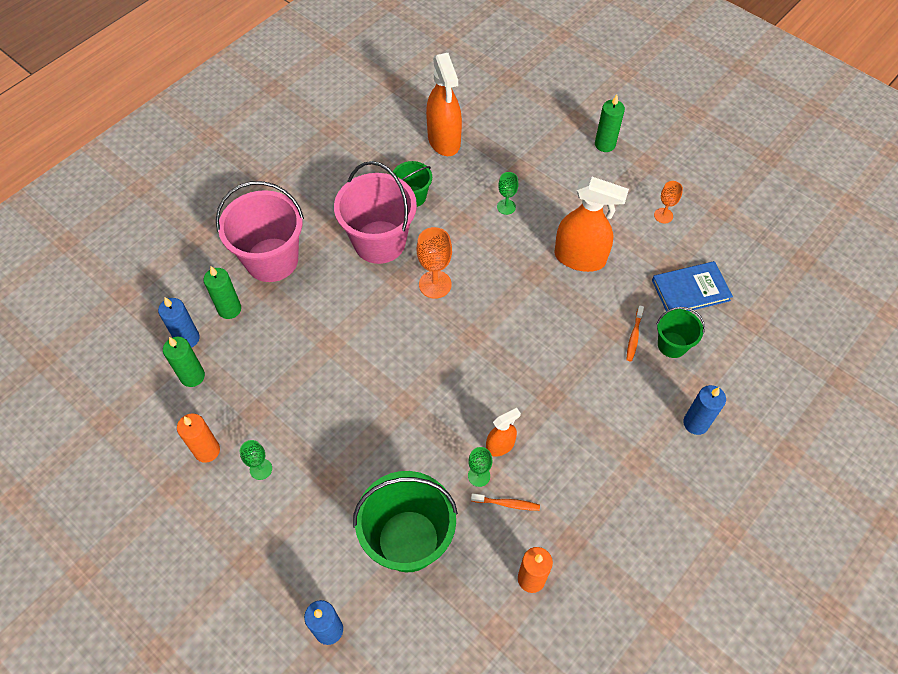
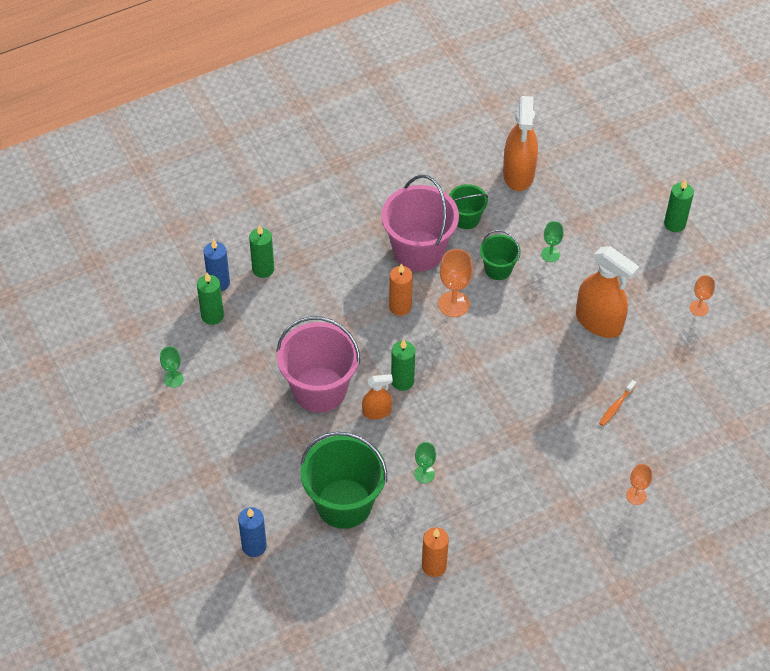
camera: 20 degrees right, 5 degrees down
(207, 450) = (204, 379): orange candle -> orange candle (400, 307)
(261, 469) = (243, 408): green goblet -> green goblet (173, 379)
(272, 260) = (315, 237): pink bucket -> pink bucket (319, 389)
(416, 381) = (402, 381): none -> green candle
(500, 446) = (453, 457): orange spray bottle -> orange spray bottle (377, 412)
(507, 503) = (439, 503): orange toothbrush -> none
(672, 345) = (648, 424): green bucket -> green bucket (498, 269)
(690, 290) = (690, 383): blue book -> none
(695, 423) = (636, 495): blue candle -> orange goblet

